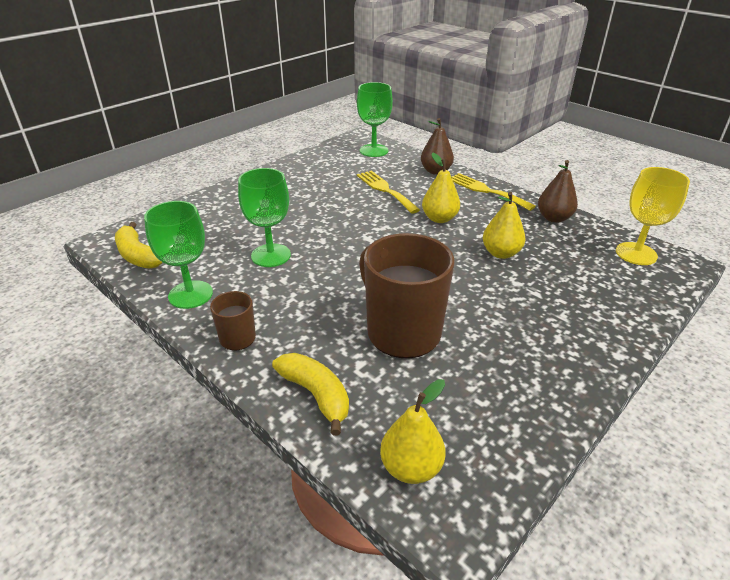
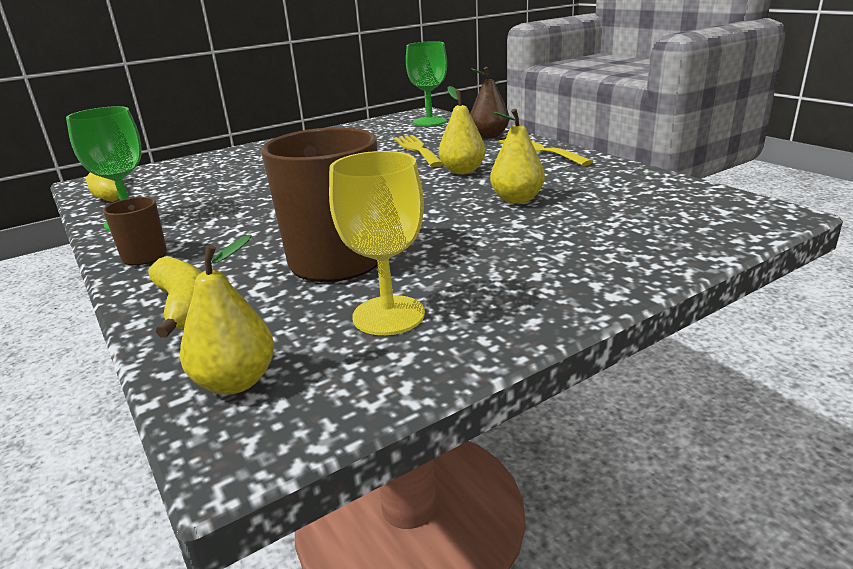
camera: 15 degrees right, 10 degrees down
(271, 255) = (243, 195): green goblet -> none
(554, 218) = (611, 172): brown pear -> none
(636, 254) = (706, 204): yellow goblet -> yellow goblet (388, 315)

